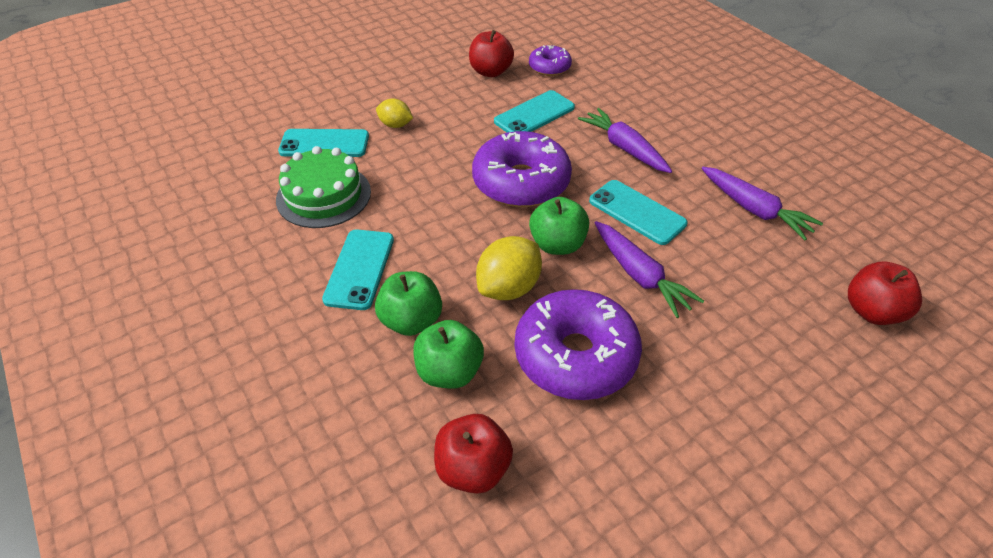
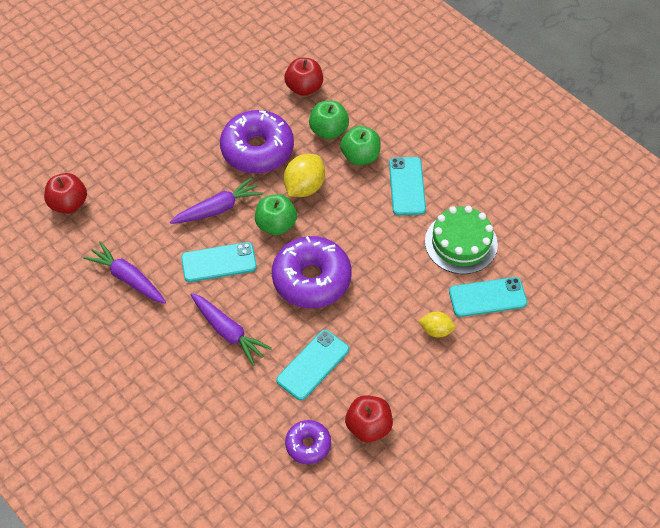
camera: 170 degrees right, 10 degrees up
(637, 212) = (219, 262): turquoise phone -> turquoise phone turned 45 degrees counterclockwise
(640, 275) = (218, 208): purple carrot -> purple carrot turned 105 degrees clockwise

